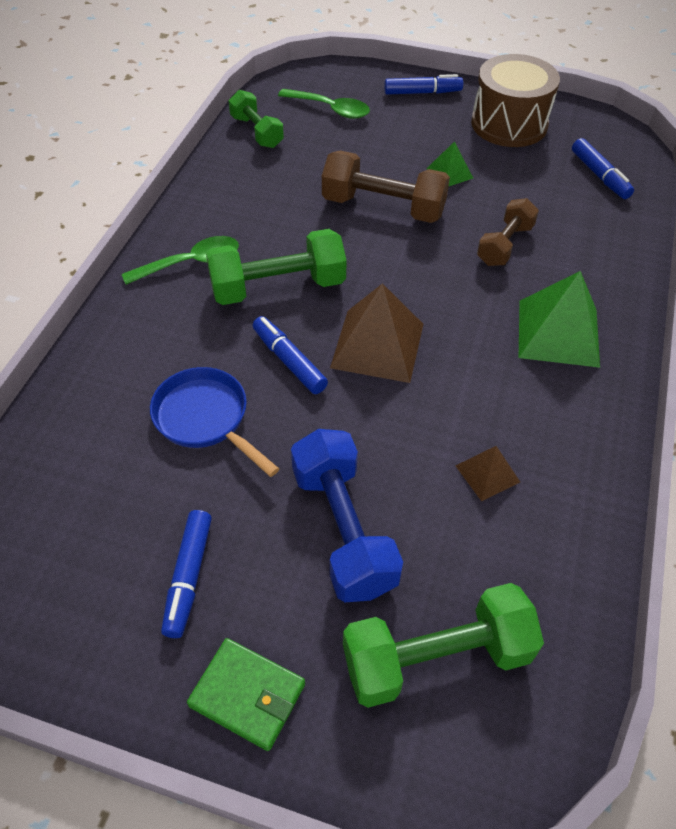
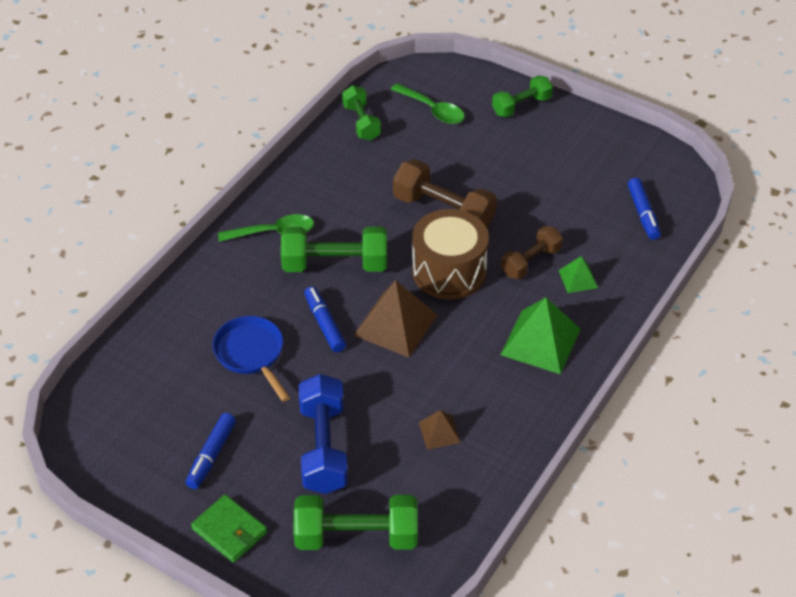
camera: 15 degrees right, 5 degrees down
(422, 92) = (521, 106): blue marker -> green dumbbell
(449, 173) = (512, 189): green pyramid -> green pyramid (578, 279)
(509, 124) = (586, 150): brown drum -> brown drum (449, 271)

